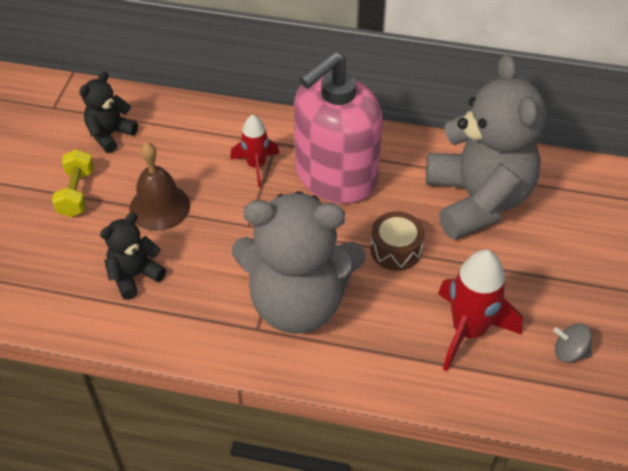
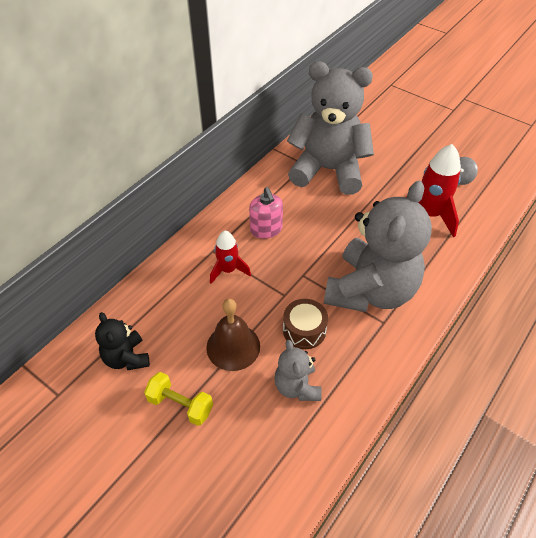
camera: 65 degrees left, 0 degrees up
(134, 275) = (297, 387): black teddy bear -> grey teddy bear
(335, 176) = (266, 229): pink soap dispenser -> pink soap dispenser, size x0.47
(396, 249) = (349, 223): brown drum -> brown drum (304, 330)

